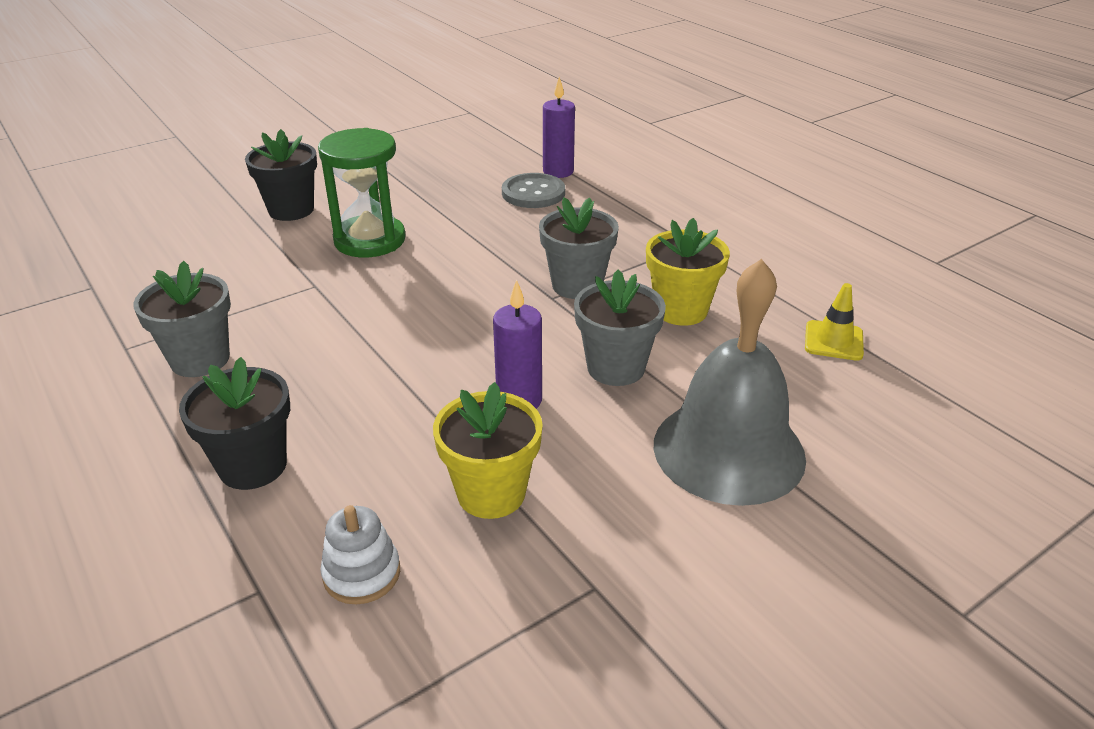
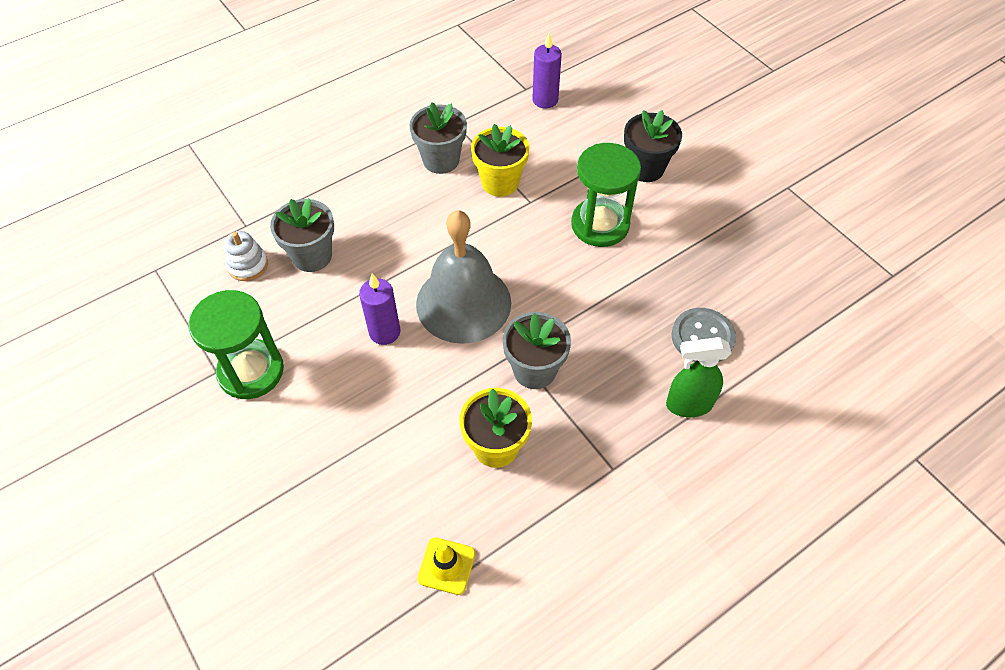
camera: 90 degrees right, 20 degrees up
(253, 466) = (337, 205): black flower pot -> none
(491, 493) = (298, 319): yellow flower pot -> yellow flower pot (500, 183)
(558, 172) = (755, 358): purple candle -> purple candle (545, 100)
(592, 540) = (251, 371): none -> green hourglass
(612, 204) = (688, 405): none -> green spray bottle
(615, 368) = (418, 393): grey flower pot -> grey flower pot (312, 256)
(728, 450) = (318, 458): grey bell -> grey bell (463, 303)

